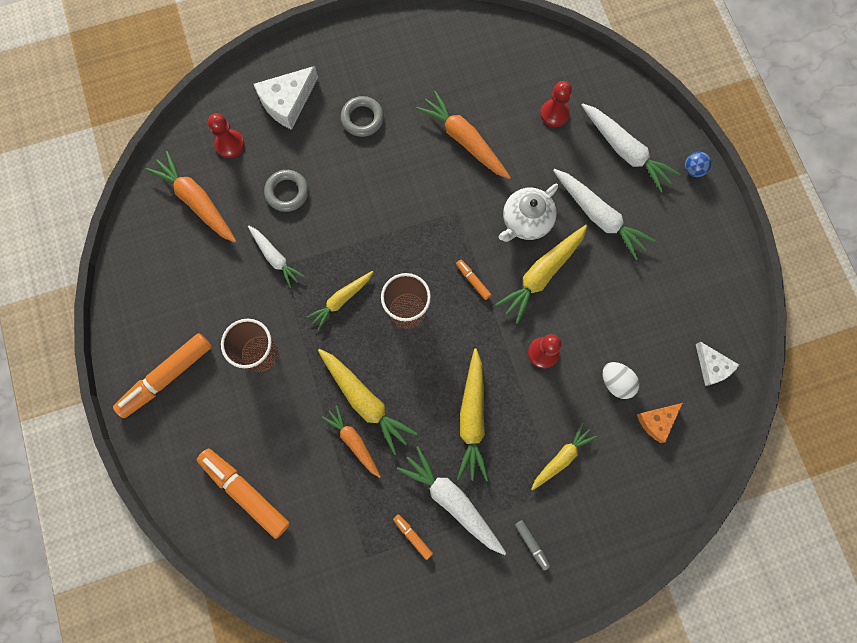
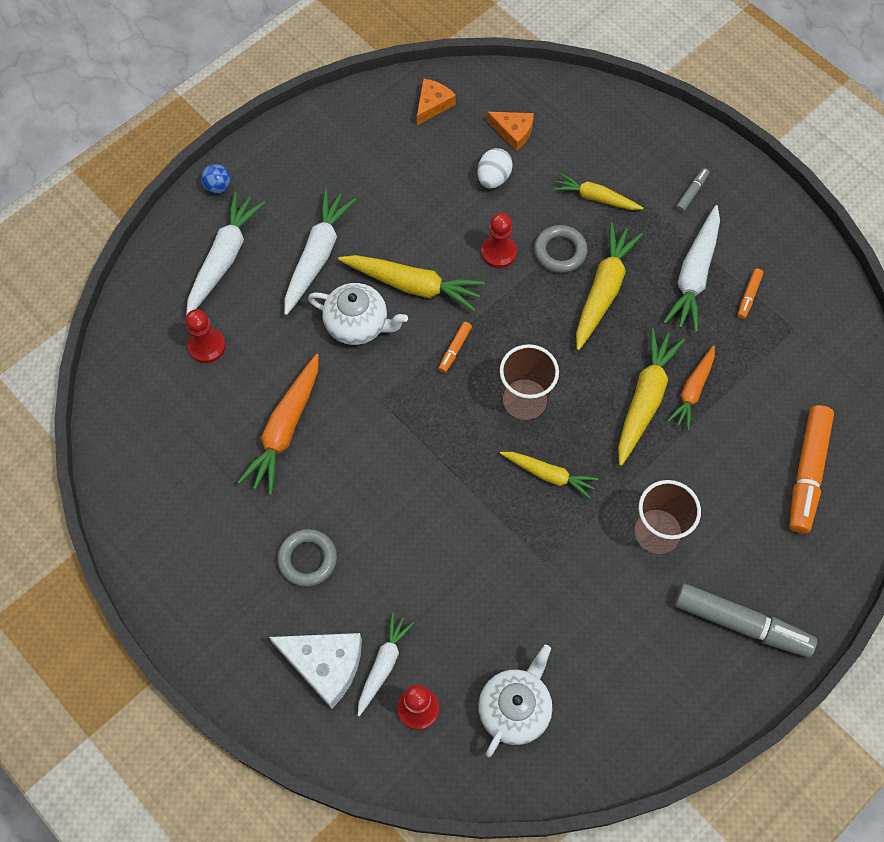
camera: 115 degrees left, 10 degrees down
(166, 377) = (741, 624): orange marker -> grey marker
(196, 201) = (515, 709): orange carrot -> white teapot
(275, 258) = (538, 573): white carrot -> white carrot (383, 664)
(287, 192) = (448, 602): grey ring -> grey ring (560, 251)
(472, 418) = (603, 290): yellow carrot -> yellow carrot turned 45 degrees counterclockwise
(712, 367) = (432, 104): white cheese -> orange cheese

